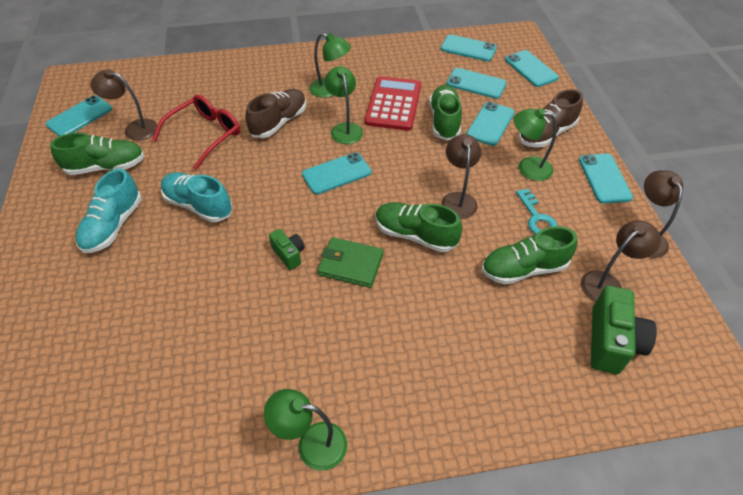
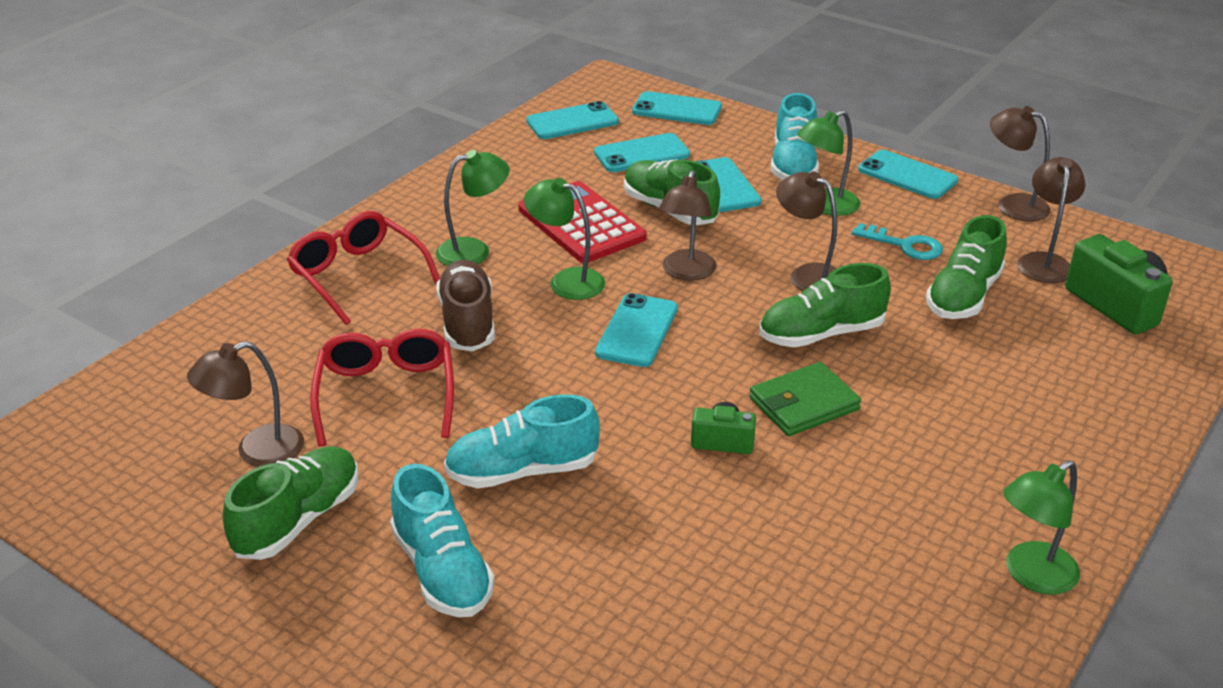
camera: 45 degrees left, 15 degrees down
(80, 117) = (127, 494): turquoise phone -> none
(272, 74) = (358, 276): none -> red glasses
(402, 159) = (686, 273): none -> brown lamp
(546, 134) = (793, 165): brown shoe -> turquoise shoe

